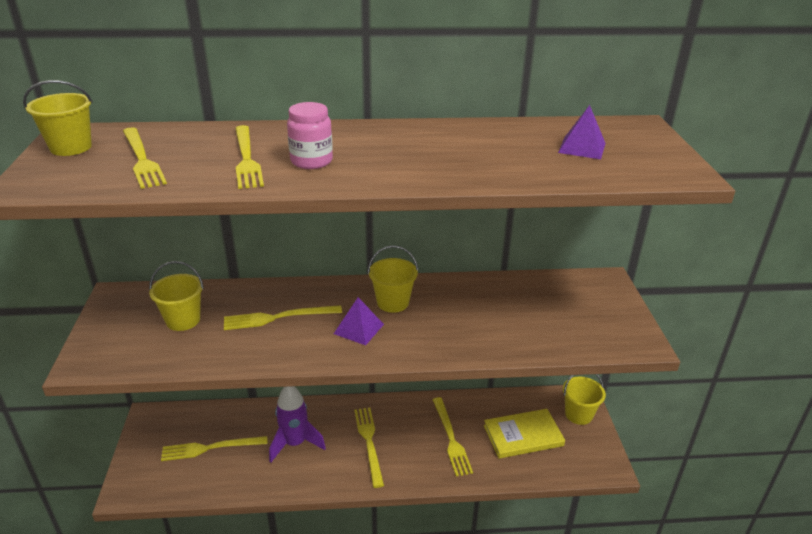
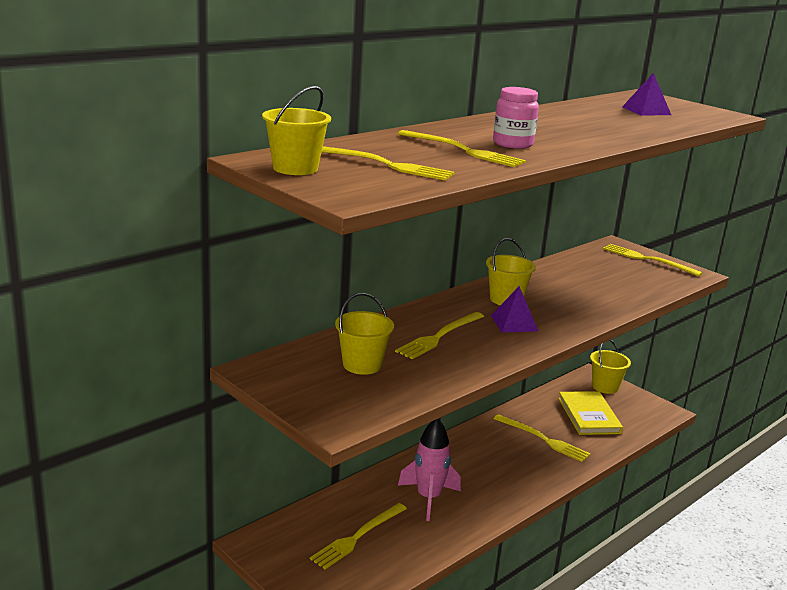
camera: 40 degrees left, 10 degrees down
(295, 443) = (428, 498): purple rocket -> pink rocket
(369, 442) = (487, 470): yellow fork -> yellow fork (647, 259)
(523, 435) = (589, 415): yellow book -> yellow book turned 45 degrees counterclockwise

